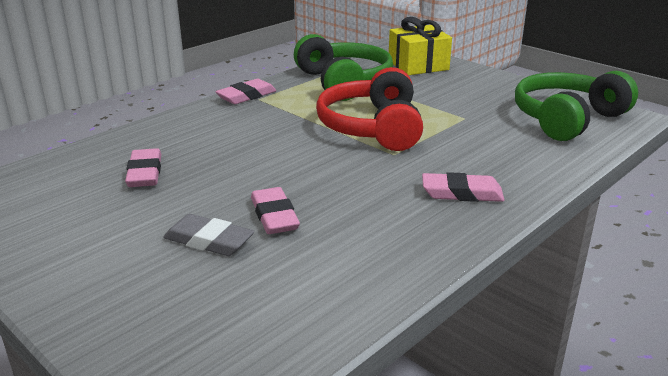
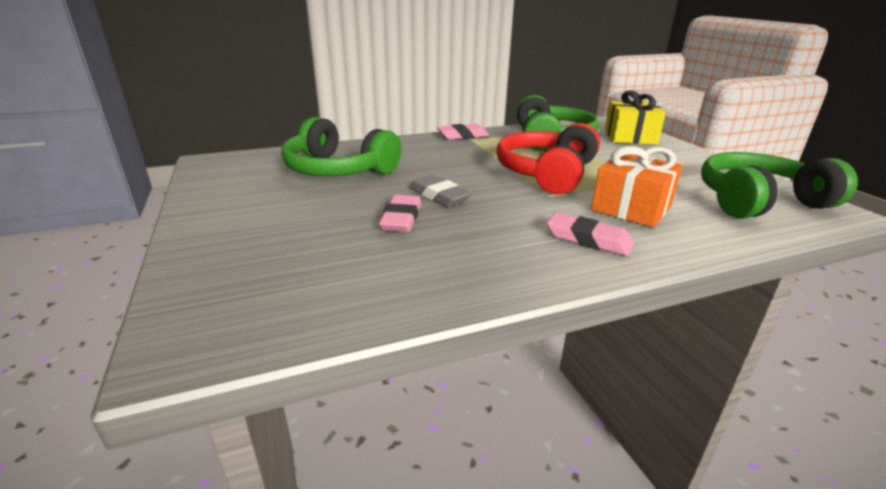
camera: 25 degrees right, 0 degrees up
(145, 173) = (338, 170): pink eraser -> green headphones
(209, 241) = (333, 224): grey eraser -> grey eraser (439, 196)
(474, 150) = (631, 208): none -> orange gift

